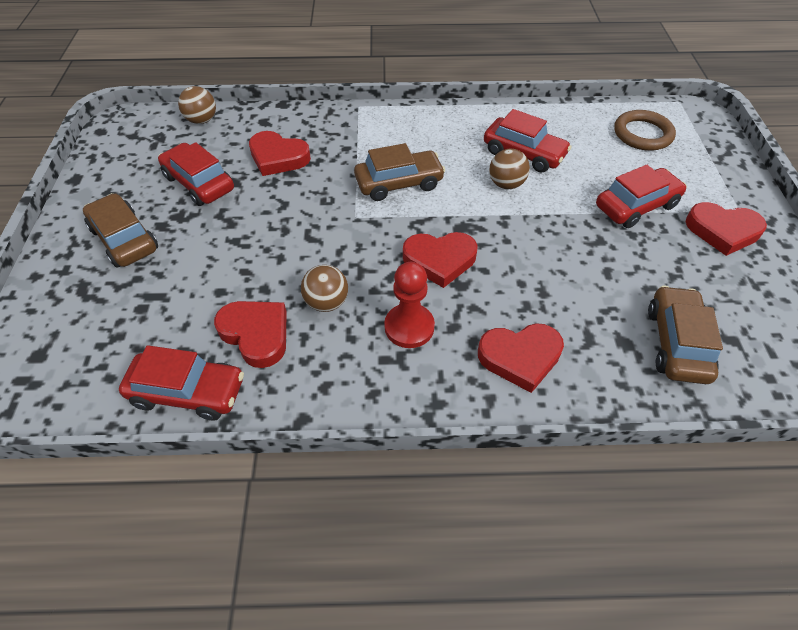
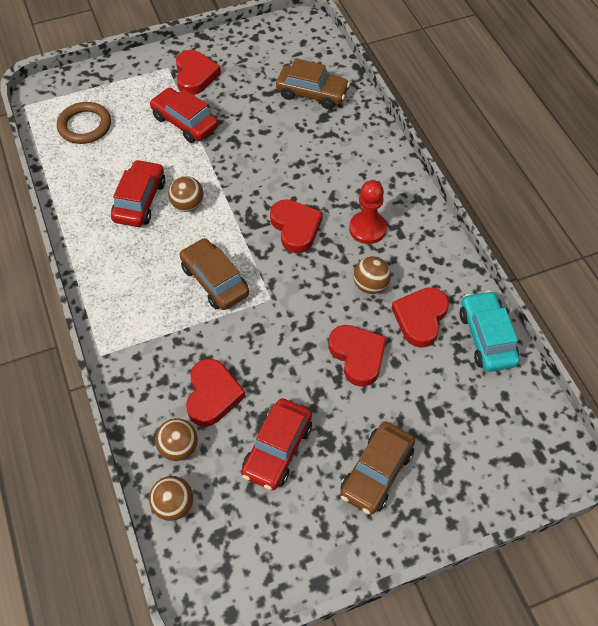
camera: 110 degrees left, 5 degrees up
(188, 392) = (487, 337): red car -> turquoise car
(245, 131) = (179, 447): none -> brown ball
(520, 357) = (362, 165): red heart -> red heart (357, 356)
(677, 343) = (312, 93): brown car -> brown car turned 150 degrees counterclockwise

